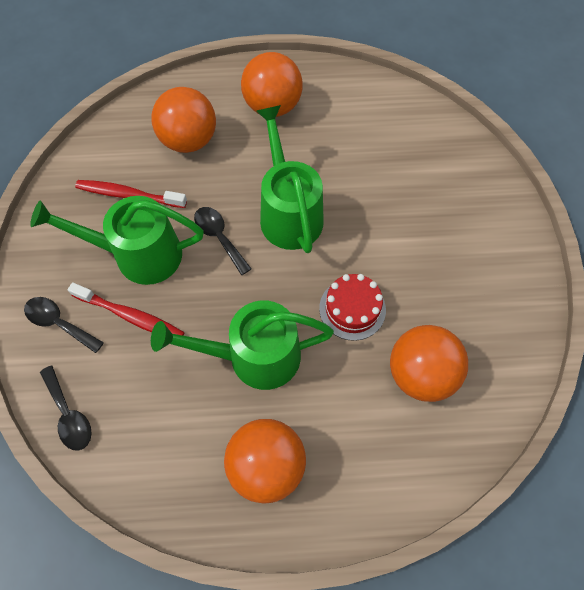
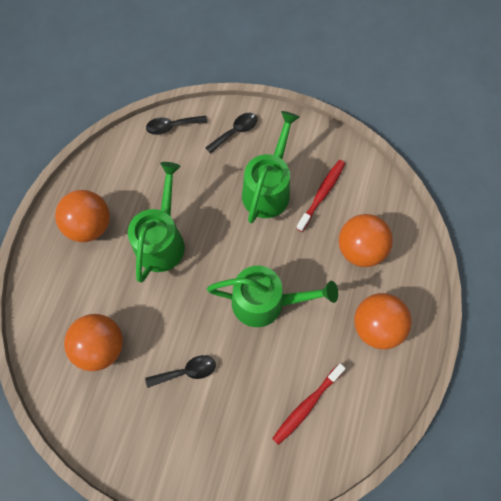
camera: 110 degrees right, 5 degrees up
(130, 316) = (223, 173): red toothbrush -> red toothbrush (307, 405)
(219, 237) = (262, 245): black spoon -> black spoon (187, 371)
(352, 309) = (168, 318): red cake -> none

